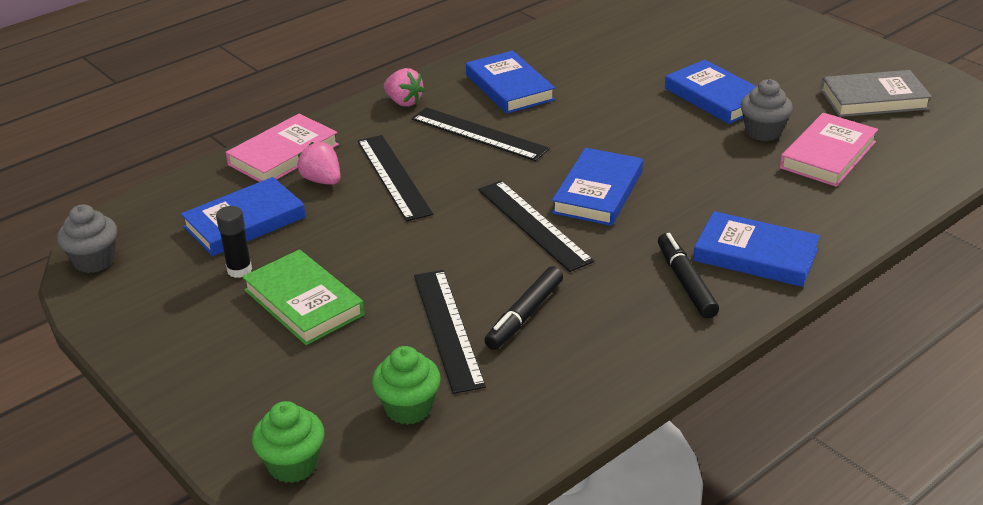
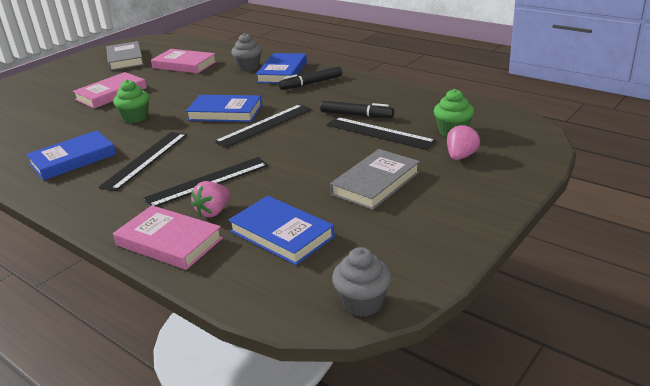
camera: 100 degrees left, 5 degrees down
(239, 270) = (348, 219): black glue stick -> none
(293, 465) = (521, 153): green cupcake -> green cupcake (135, 118)
(304, 302) = (375, 183): green book -> grey book
(404, 102) = (83, 200): pink strawberry -> pink strawberry (461, 156)
(447, 329) = (379, 133): black ruler -> black ruler turned 60 degrees clockwise
(715, 97) = (111, 94): blue book -> pink book
(763, 132) = (157, 79): grey cupcake -> grey cupcake (248, 67)

